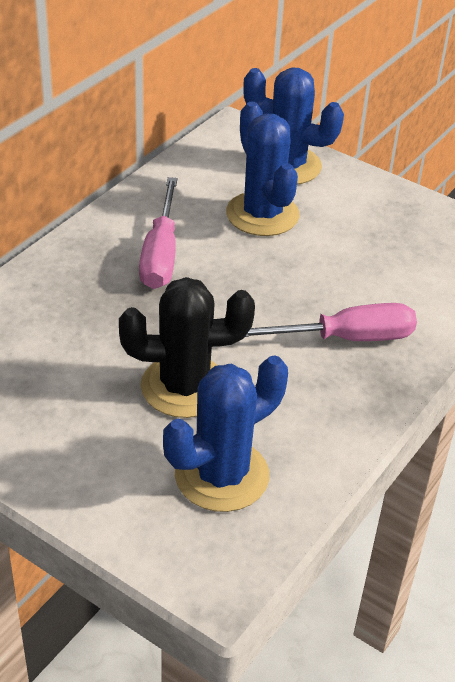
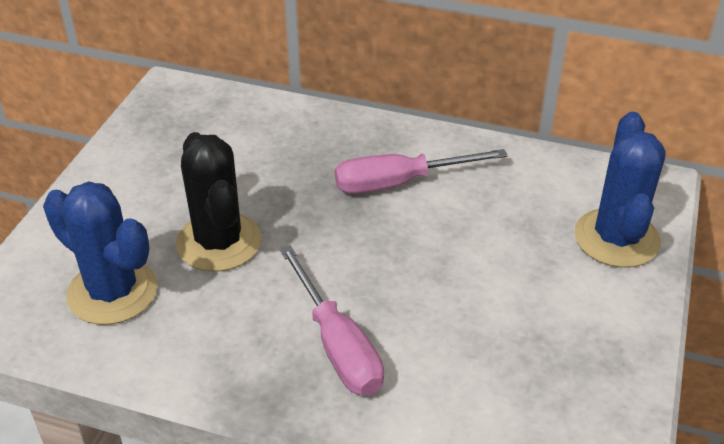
camera: 75 degrees right, 0 degrees up
(262, 214) = (511, 238): blue cactus -> none

